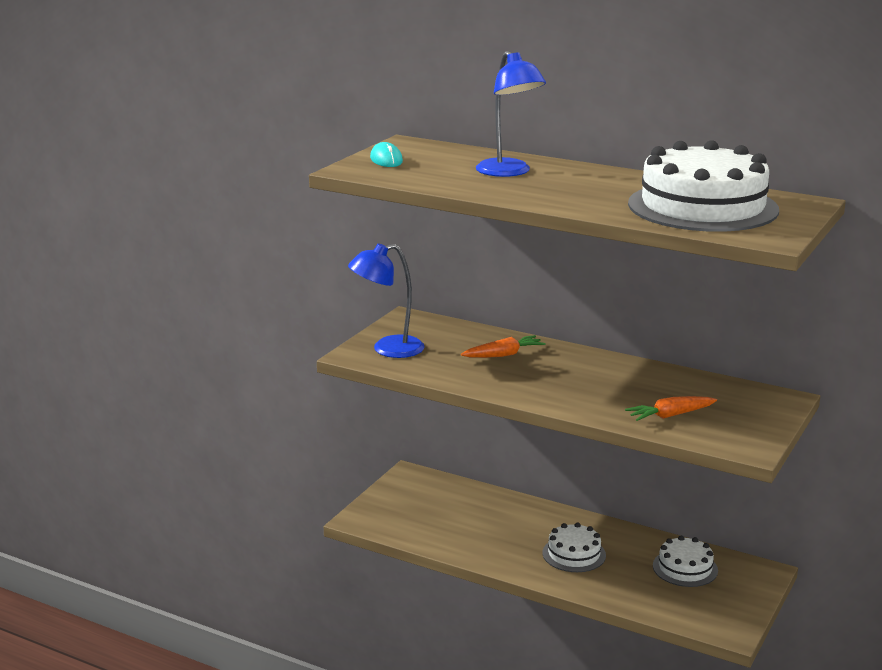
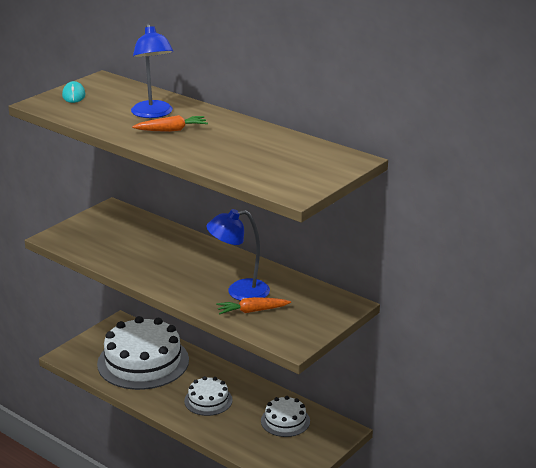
camera: 10 degrees right, 5 degrees up
(388, 349) = (80, 234): blue lamp -> blue lamp (239, 291)
(503, 355) = (162, 247): orange carrot -> orange carrot (171, 130)
(702, 207) = (270, 158): white cake -> white cake (143, 362)

